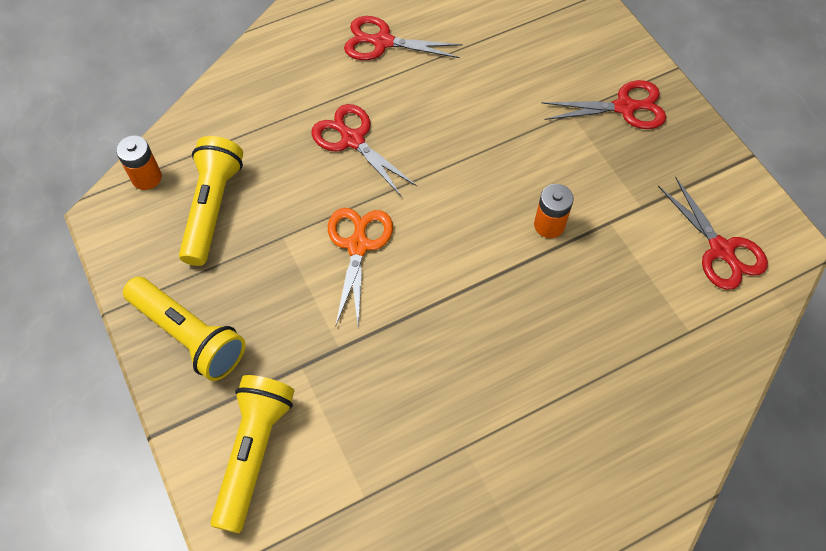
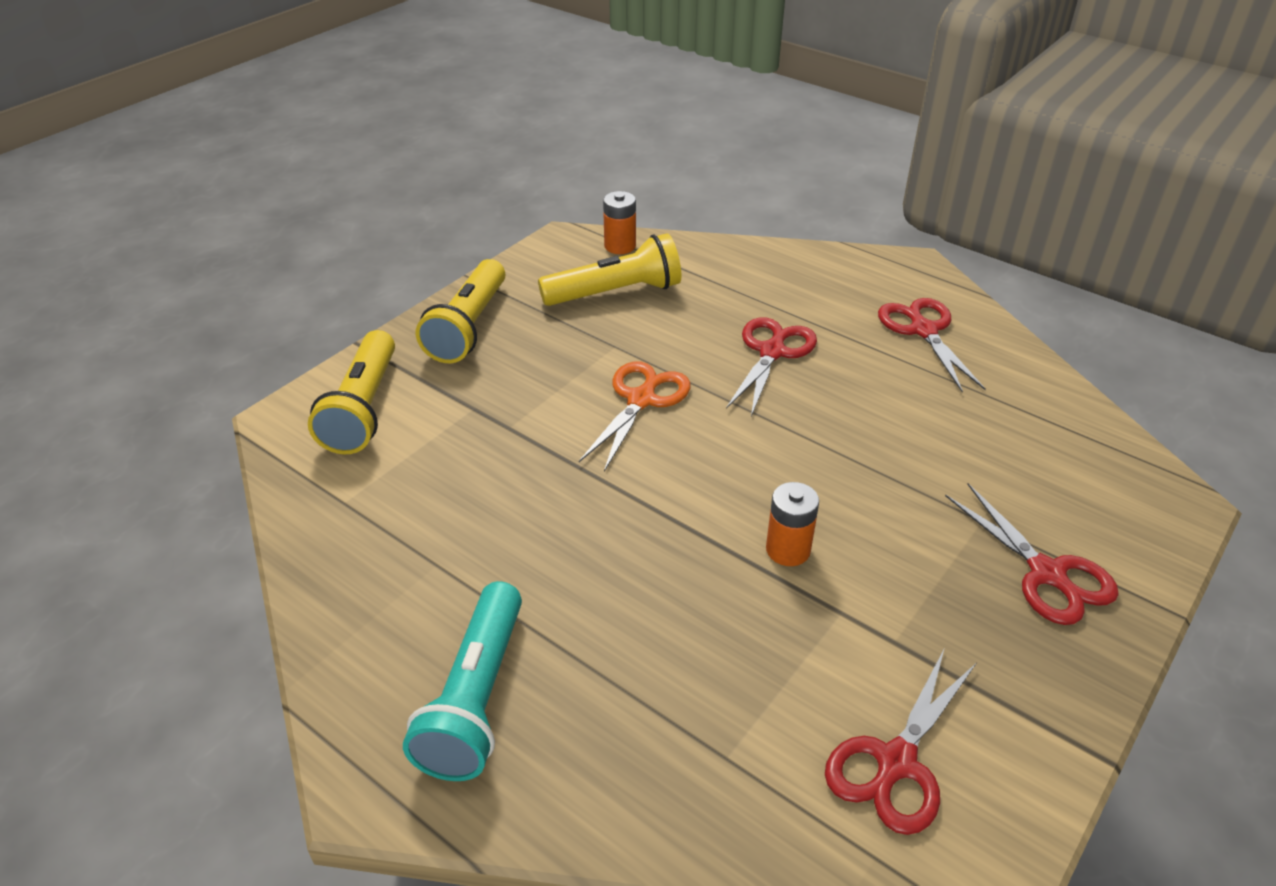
camera: 65 degrees right, 20 degrees down
(254, 453) = (363, 408): yellow flashlight -> yellow flashlight turned 105 degrees clockwise
(358, 245) = (641, 399): orange scissors -> orange scissors turned 45 degrees counterclockwise
(596, 457) = (476, 698): none -> turquoise flashlight

